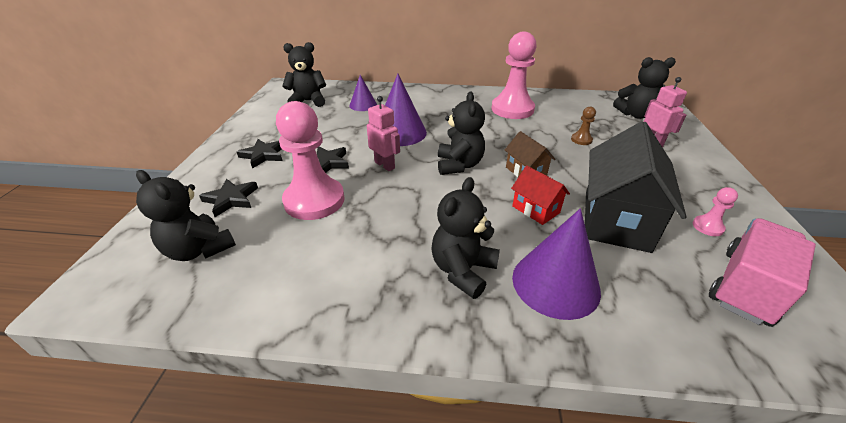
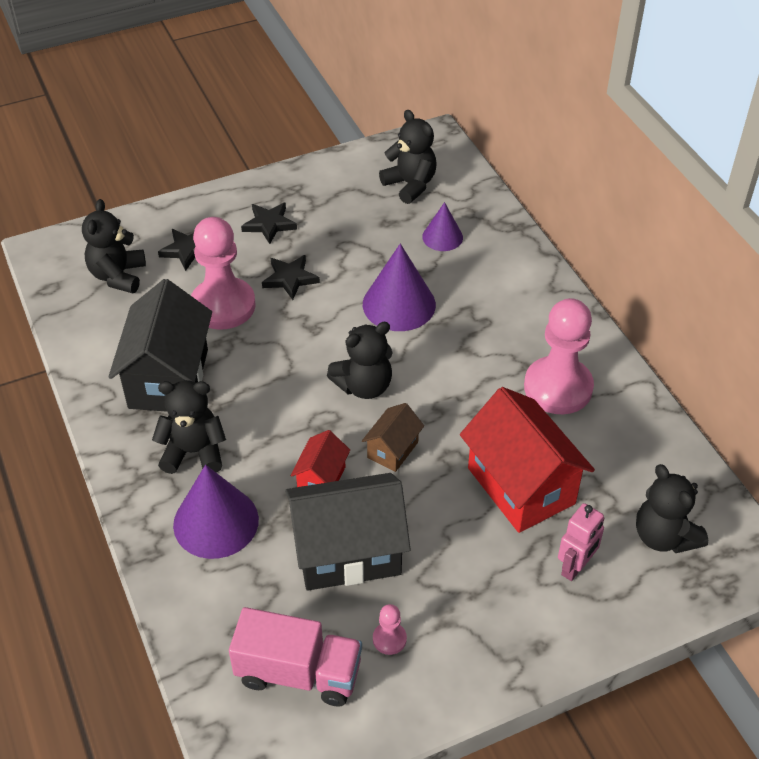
camera: 60 degrees right, 10 degrees up
(361, 258) = (168, 378): none -> black house
(385, 165) = (319, 325): pink robot -> none
(581, 140) = (521, 486): brown pawn -> red house

